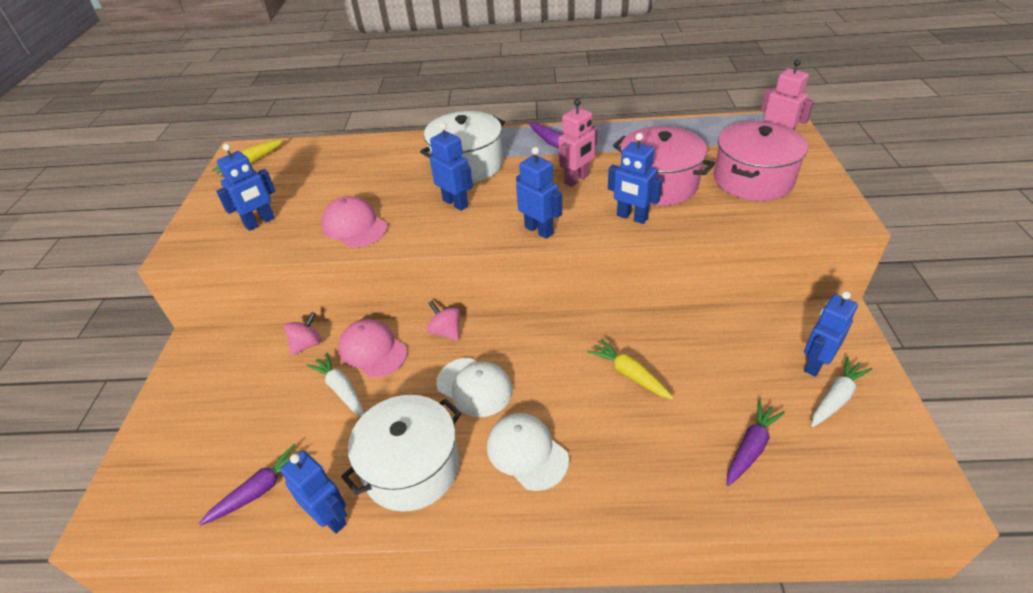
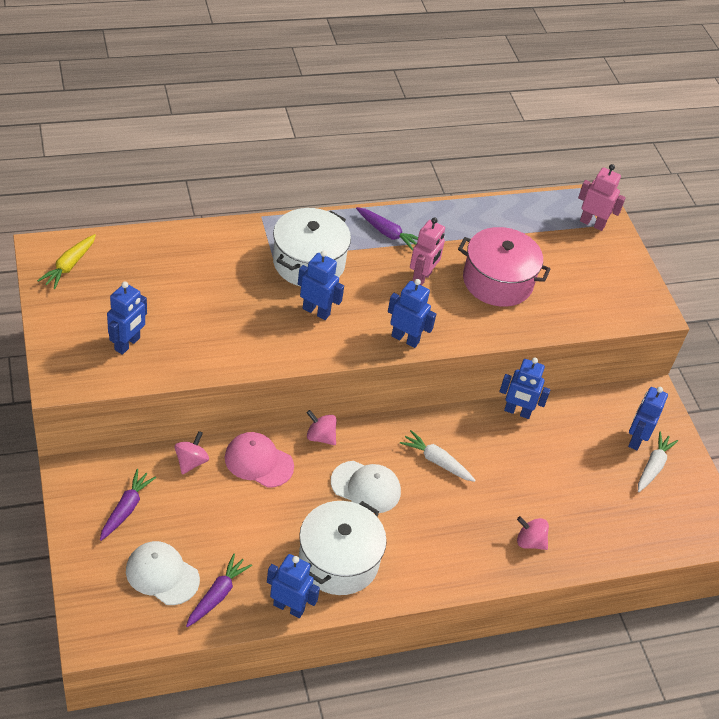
camera: 25 degrees left, 5 degrees up
(341, 389) = (246, 502): white carrot -> white carrot (436, 461)
(354, 226) = (228, 343): pink cap -> none
(527, 452) = (428, 537): white cap -> white cap (162, 574)
(629, 374) = (493, 462): yellow carrot -> none
(632, 217) = (482, 320): blue robot -> blue robot (517, 412)
(654, 474) = (529, 542): none -> pink spinning top
(751, 447) = (596, 513): purple carrot -> purple carrot (126, 509)
(753, 179) = (577, 273): pink pot -> none

